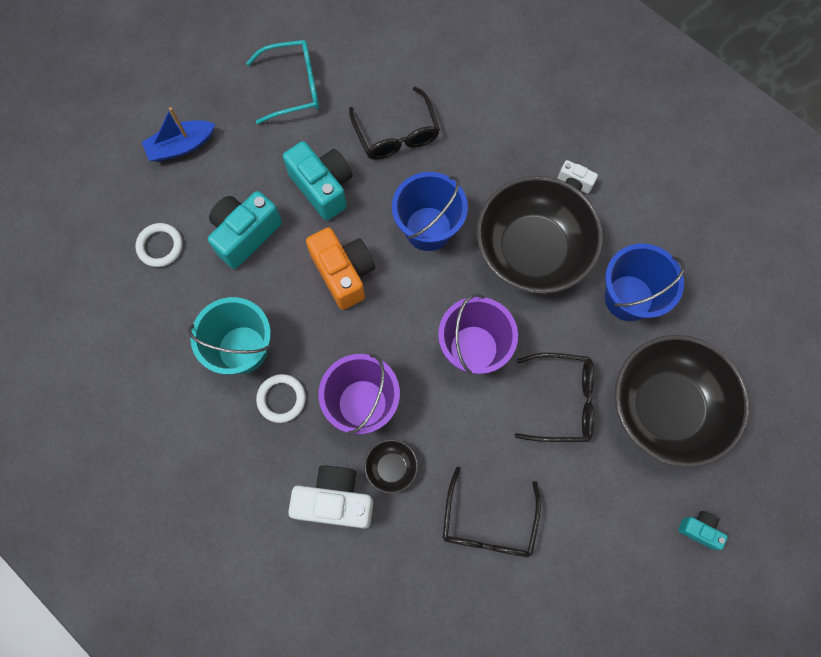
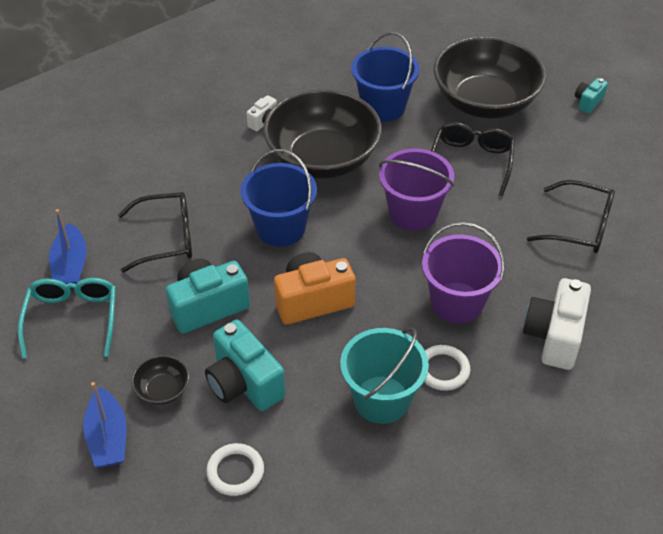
camera: 80 degrees left, 25 degrees down
(351, 67) = (70, 265): none -> blue boat
(391, 468) = (524, 288): black bowl -> black bowl (163, 390)

